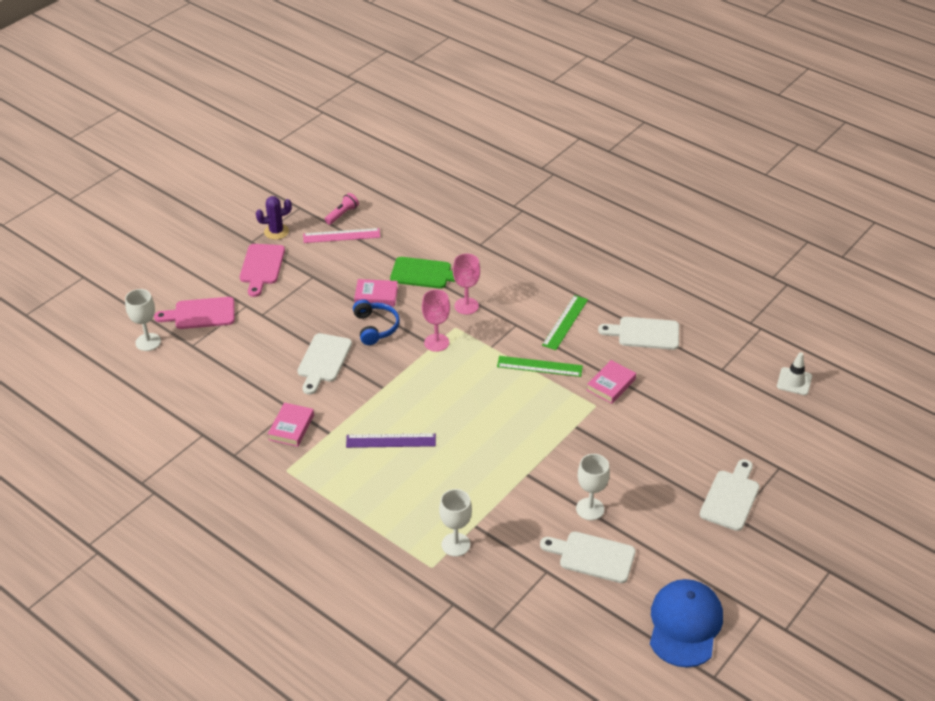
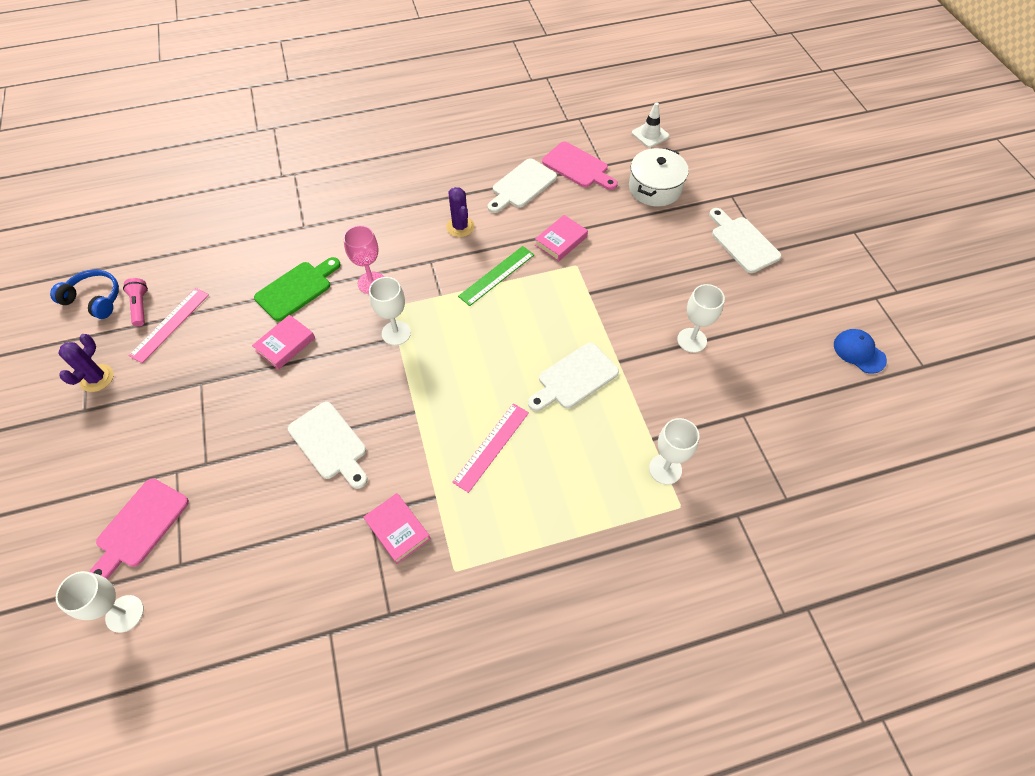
camera: 55 degrees left, 15 degrees up
(261, 267) = (134, 422): pink cutting board -> pink cutting board (578, 167)
(375, 327) = (328, 370): blue headphones -> blue headphones (94, 299)
(391, 440) = (491, 446): purple ruler -> pink ruler
(436, 342) = (396, 333): pink goblet -> white goblet
(565, 322) = (460, 227): green ruler -> purple cactus
(592, 556) = (747, 370): white cutting board -> white cutting board (574, 378)
(611, 385) = (561, 241): pink book -> pink book turned 60 degrees clockwise
(685, 625) = (859, 352): blue cap -> blue cap, size x0.56
(732, 413) = (655, 188): none -> white pot

